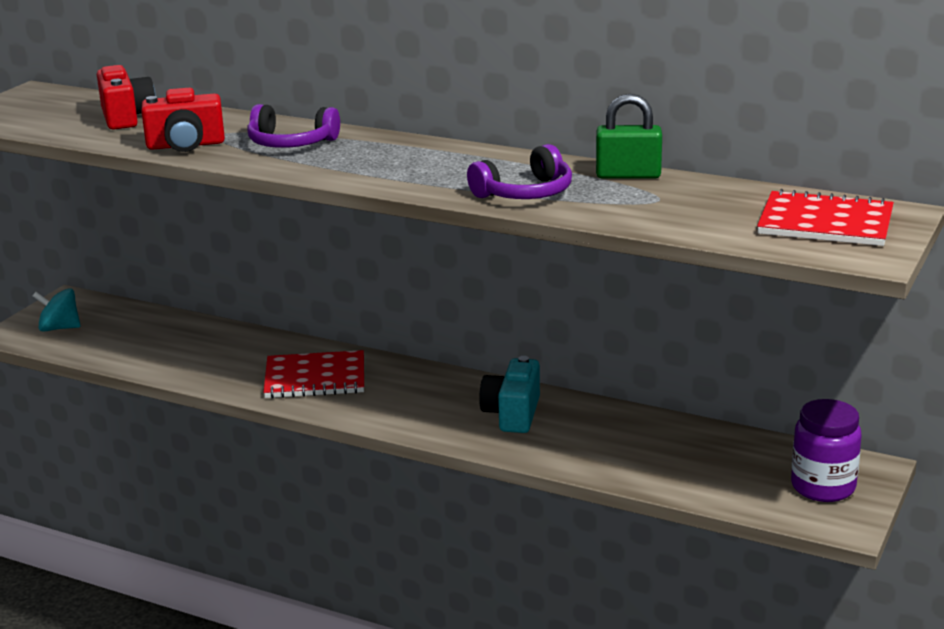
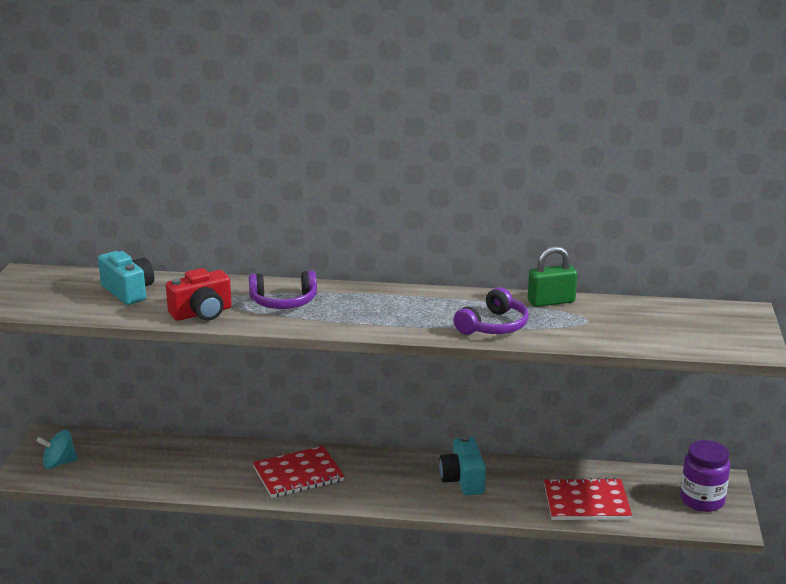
camera: 20 degrees left, 0 degrees up
(126, 117) = (128, 291): red camera -> turquoise camera
(825, 223) = (709, 326): red notebook -> red notebook (586, 502)

